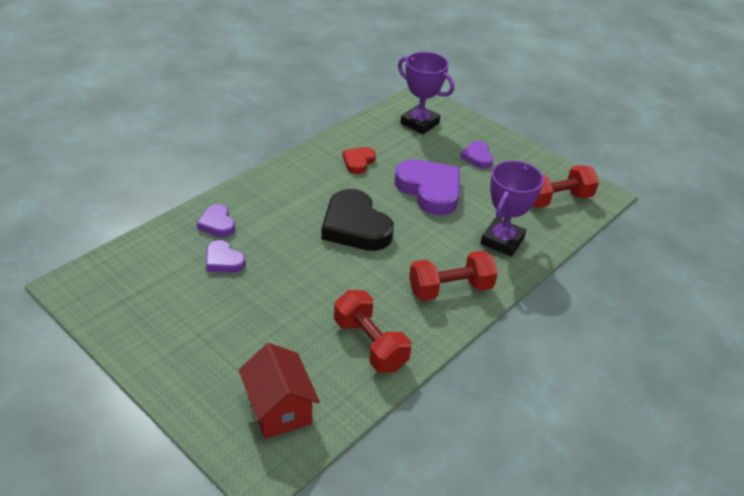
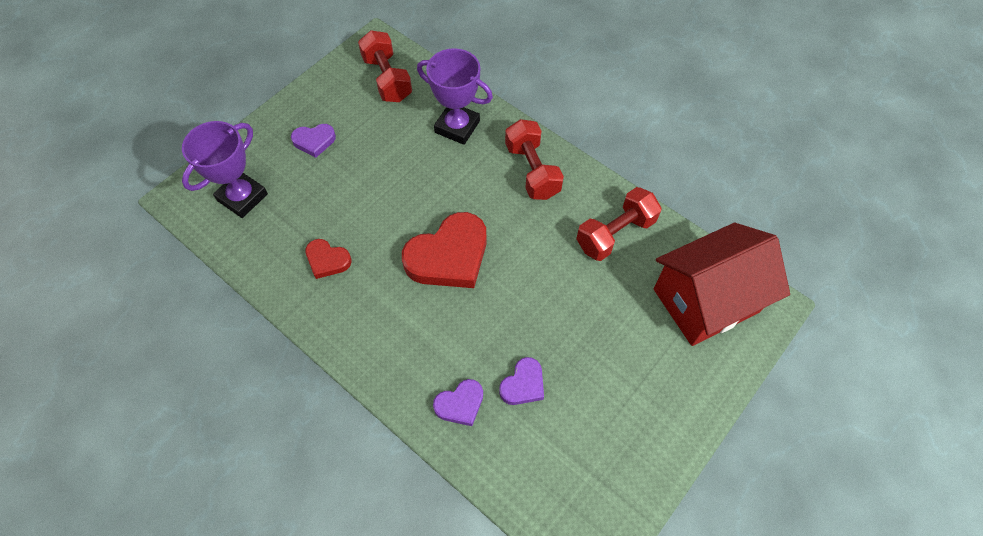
camera: 90 degrees left, 20 degrees up
(279, 408) = (706, 300): red house -> red house, size x1.57
(355, 226) = (449, 256): black heart -> red heart
(430, 190) = (379, 187): purple heart -> none

